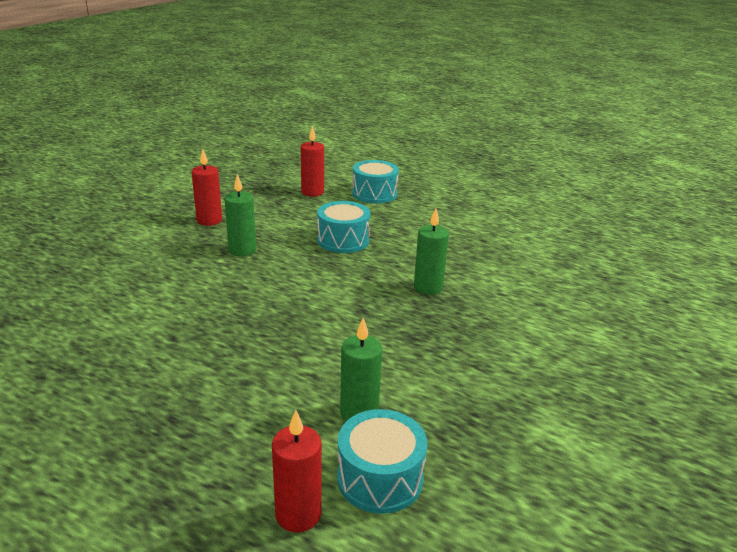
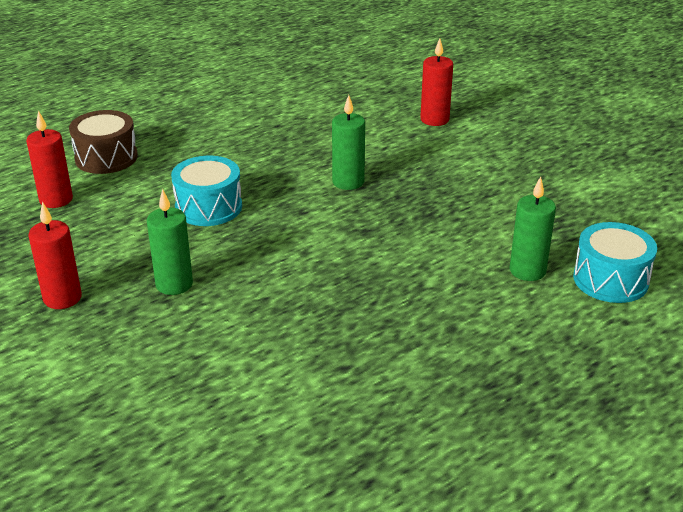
camera: 65 degrees left, 5 degrees up
(298, 514) = (639, 329): red candle -> red candle (434, 119)
(374, 194) = (106, 157): turquoise drum -> brown drum

